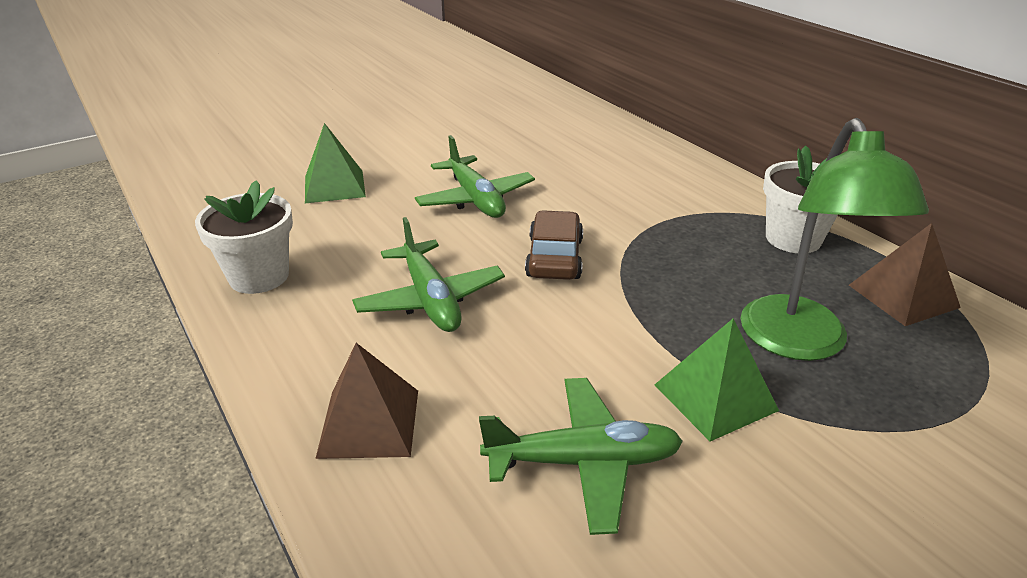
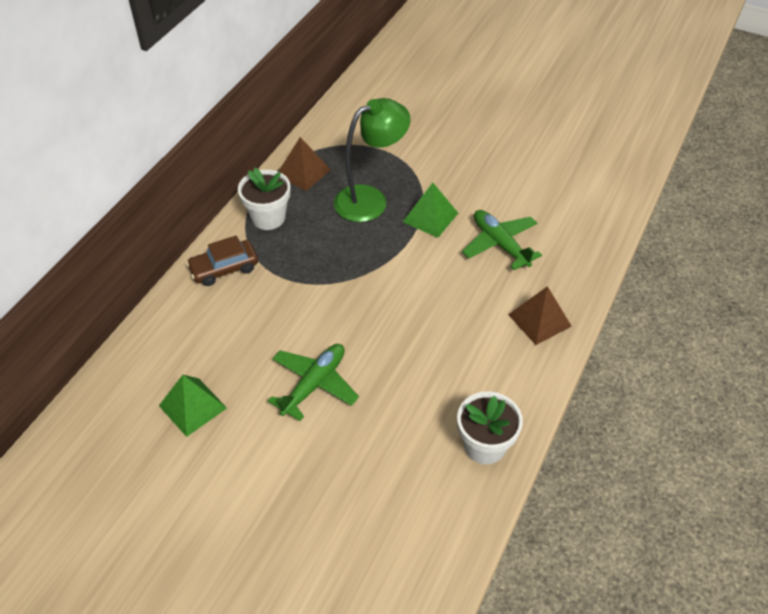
camera: 120 degrees left, 15 degrees up
(334, 186) = (351, 487): green pyramid -> green pyramid (192, 407)
(430, 299) = (441, 347): green plane -> none
(554, 257) = (360, 311): brown car -> brown car (224, 268)

